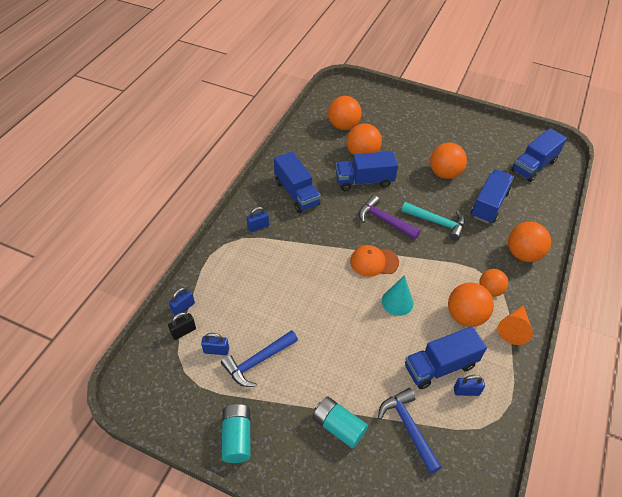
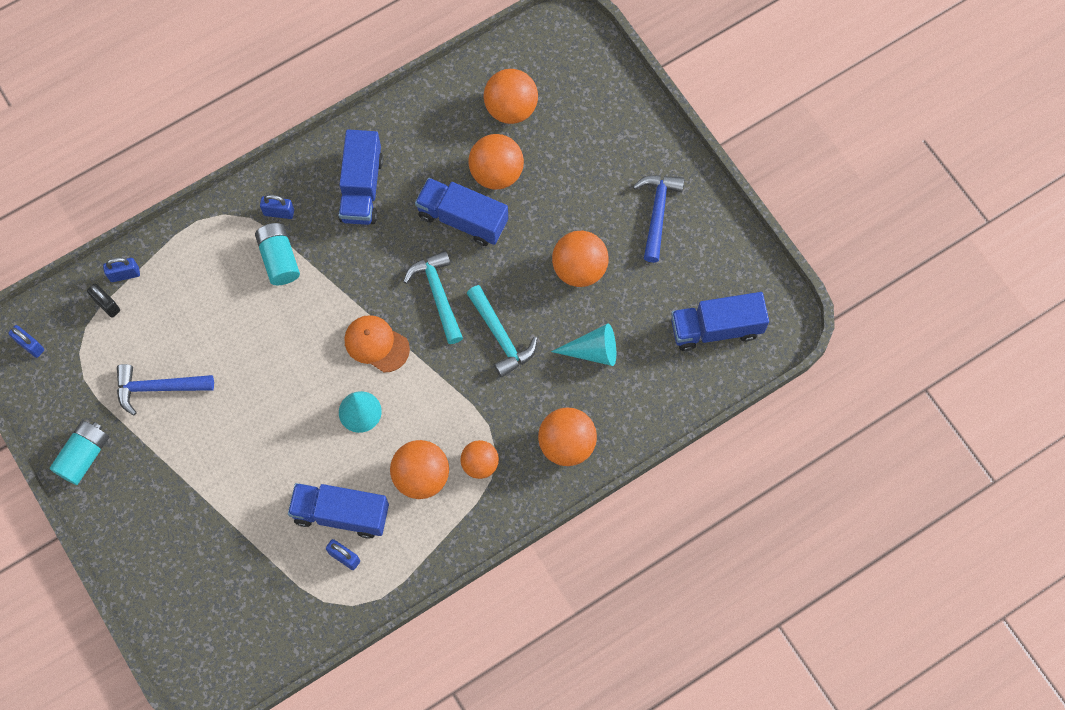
camera: 35 degrees right, 20 degrees up
(183, 331) = (107, 305): black padlock -> black padlock turned 45 degrees clockwise
(216, 350) = (125, 348): blue padlock -> blue padlock (30, 345)
(338, 426) = (186, 508): turquoise battery -> turquoise battery (279, 259)
(384, 220) = (438, 294): purple hammer -> turquoise hammer
(408, 427) = (253, 553): blue hammer -> blue hammer (657, 212)
(489, 204) = (593, 351): blue truck -> turquoise cone
(514, 329) = (461, 526): orange cone -> none

